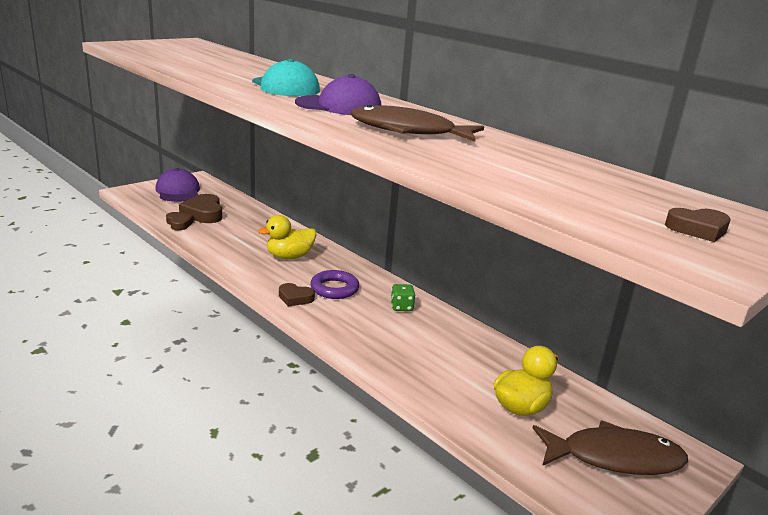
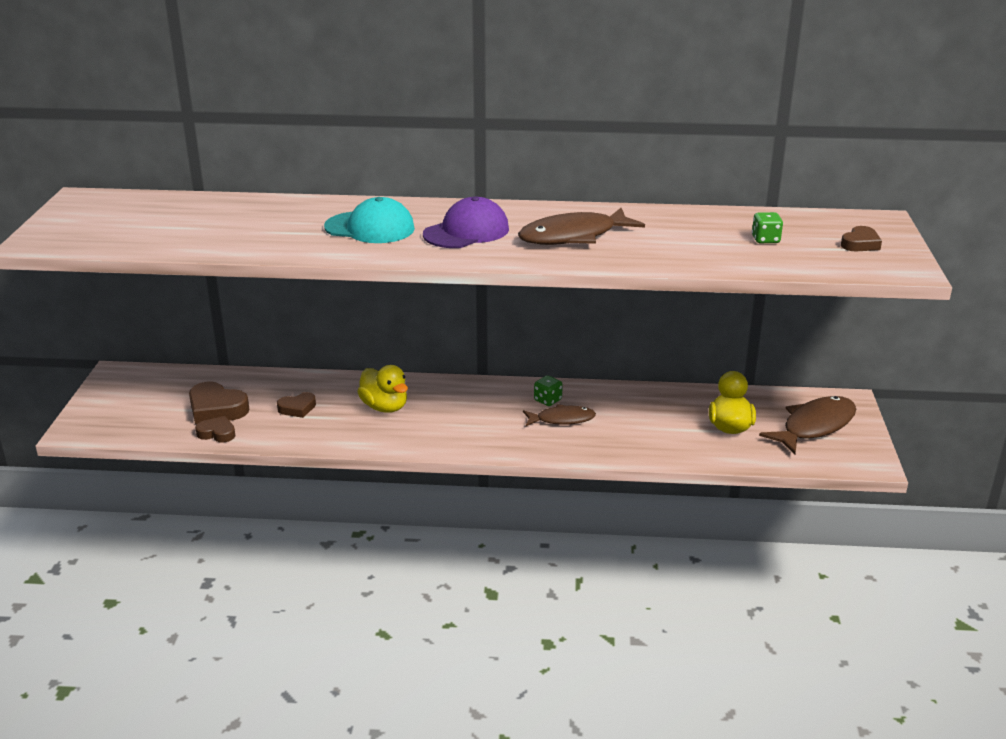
camera: 40 degrees left, 5 degrees up
(178, 191) = (132, 399): purple cap -> none
(289, 256) = (385, 407): yellow duck -> yellow duck turned 60 degrees counterclockwise
(295, 298) = (461, 440): brown heart -> brown heart (297, 408)
(334, 288) = (474, 414): purple ring -> none
(388, 323) = (562, 419): none -> brown fish
(584, 189) = (765, 240): none -> green dice

